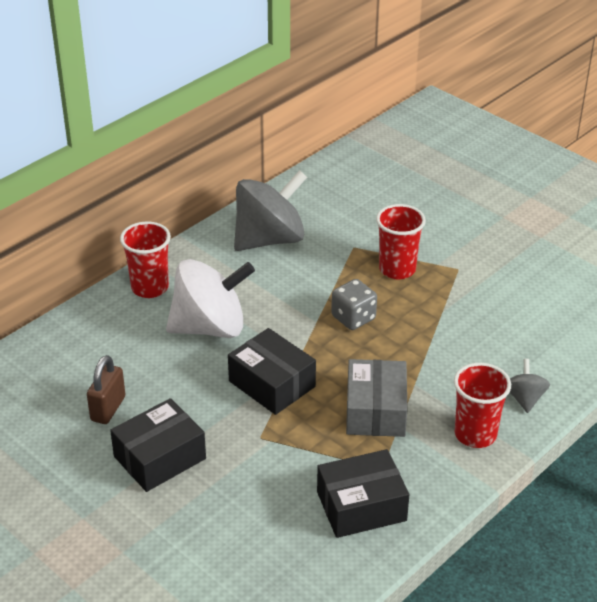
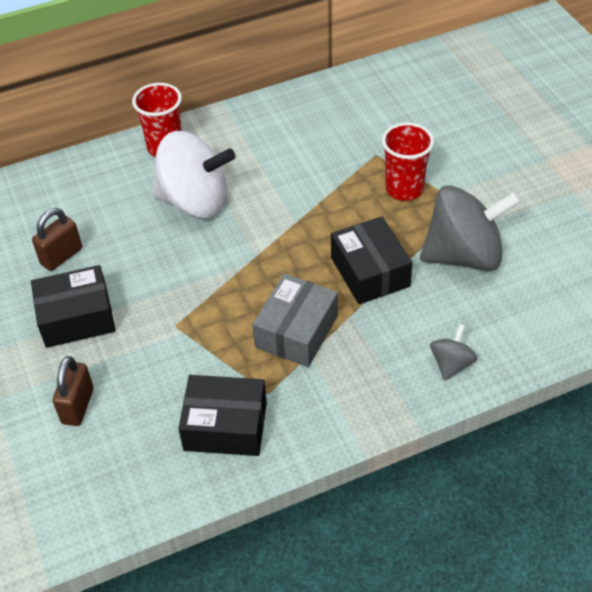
camera: 25 degrees right, 10 degrees up
(211, 532) = (77, 406): none -> brown padlock
(269, 239) = (300, 126): grey spinning top -> grey spinning top (464, 255)
(272, 384) = (217, 274): black box -> black box (370, 272)
(353, 318) = (332, 228): grey dice -> none
(475, 434) = (378, 387): red cup -> none

